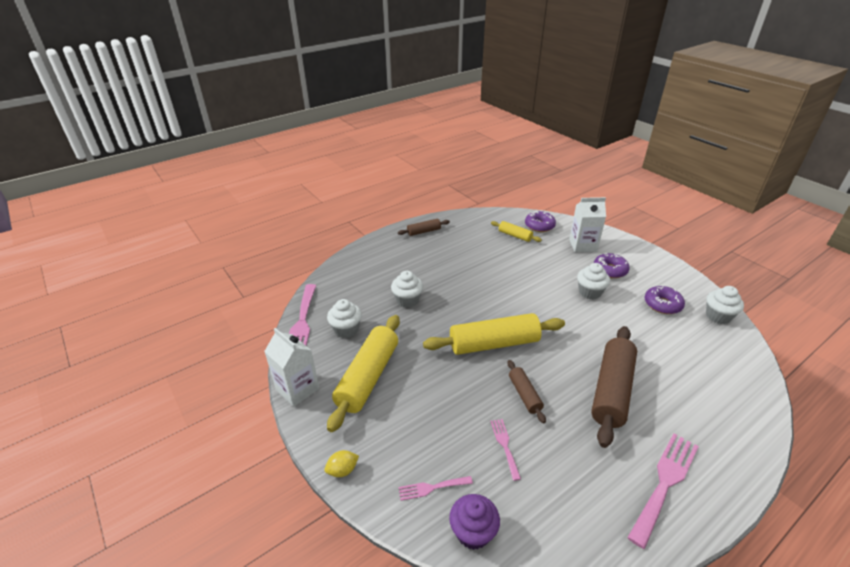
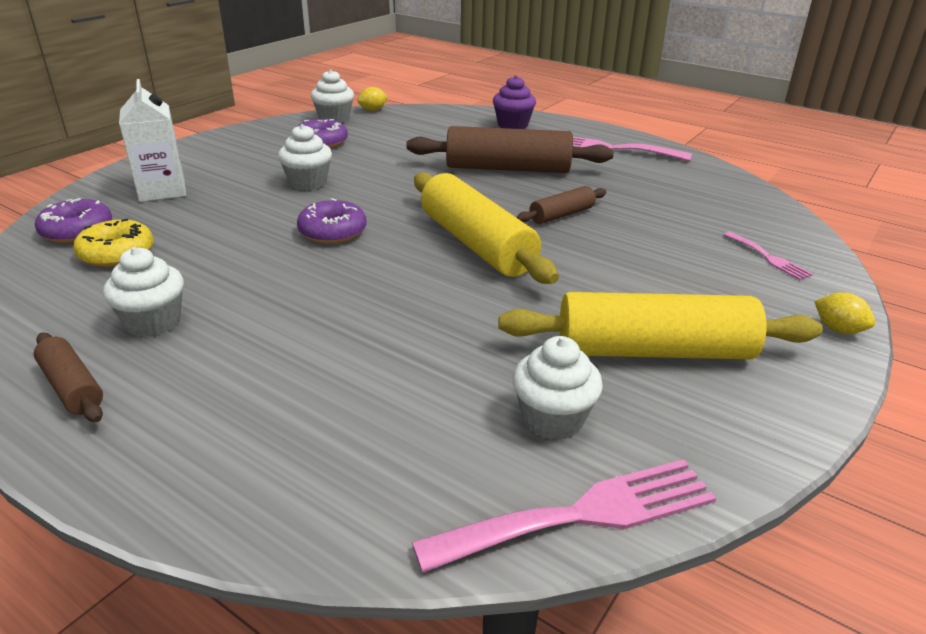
camera: 110 degrees left, 5 degrees down
(297, 389) = (769, 436): white carton -> none
(407, 300) = (403, 352): white cupcake -> white cupcake (153, 322)
(473, 532) = (783, 227): purple cupcake -> purple cupcake (512, 125)
(504, 445) = (655, 221): pink fork -> none
(515, 235) = (117, 253): yellow rolling pin -> yellow donut
(610, 270) = (241, 171): purple donut -> purple donut (333, 232)
(749, 340) = (373, 110): none -> yellow lemon

